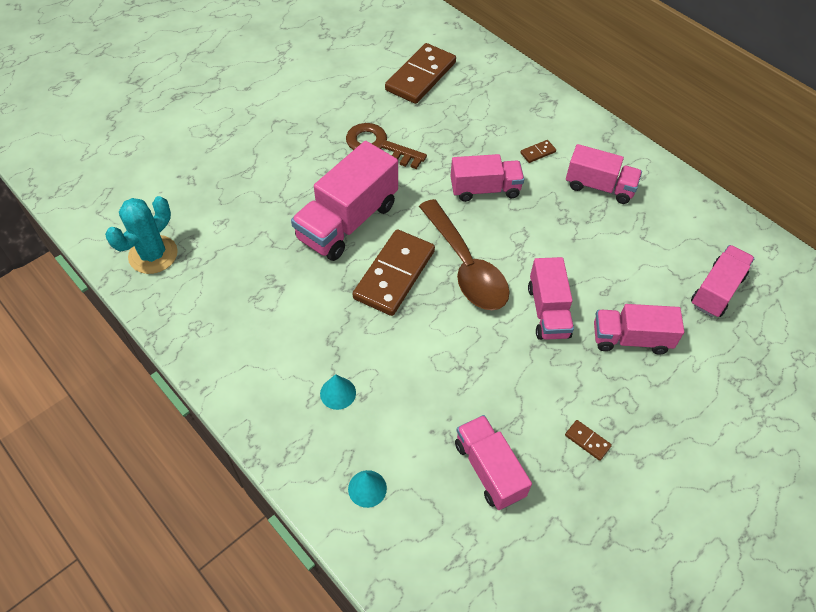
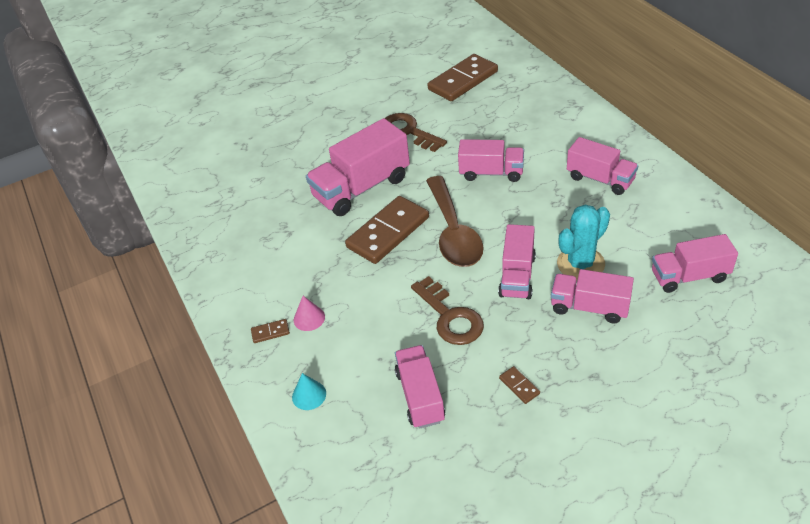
camera: 20 degrees right, 10 degrees down
(153, 255) = (196, 198): turquoise cactus -> turquoise cactus (580, 264)
(338, 393) = (309, 318): turquoise cone -> pink cone
(492, 370) = (450, 317): none -> brown key
(538, 152) = (550, 147): brown domino -> brown domino (270, 332)
(716, 291) = (689, 276): pink truck -> pink truck turned 150 degrees counterclockwise

